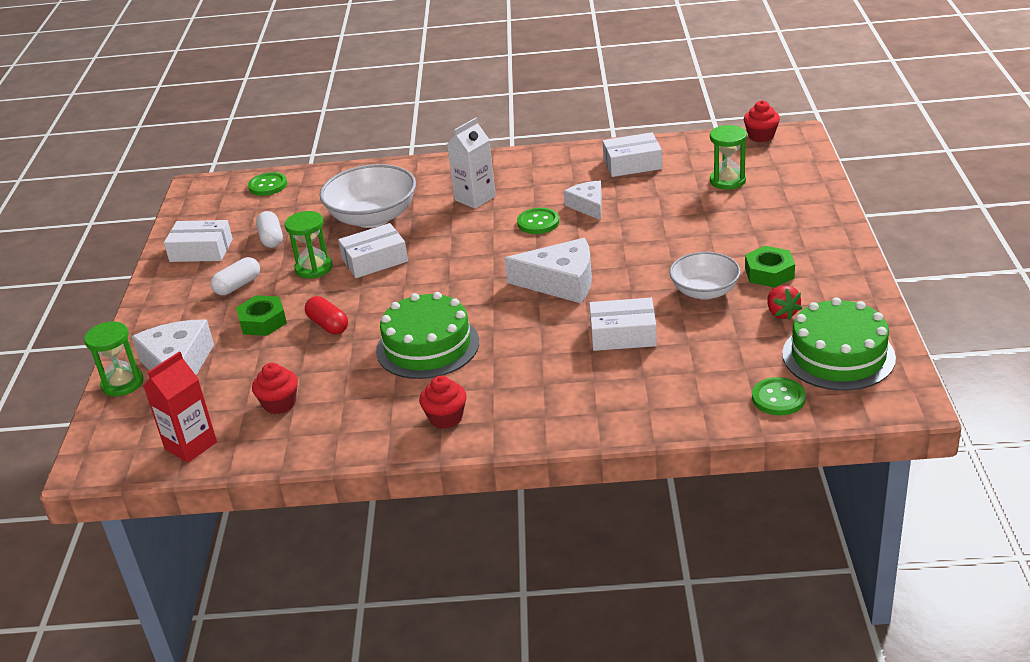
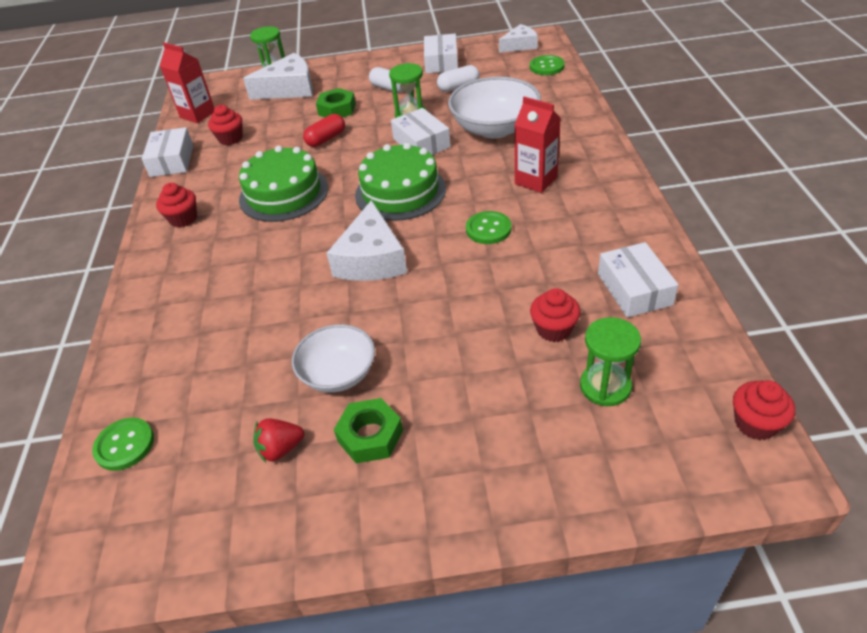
camera: 85 degrees right, 10 degrees up
(475, 198) = (536, 180): white carton -> red carton
(588, 206) = (526, 262): white cheese -> white cheese (520, 45)
(623, 334) = (271, 312): white box -> white box (172, 161)
(669, 197) = (554, 329): none -> red cupcake
(838, 356) = (181, 507): green cake -> green cake (400, 192)

